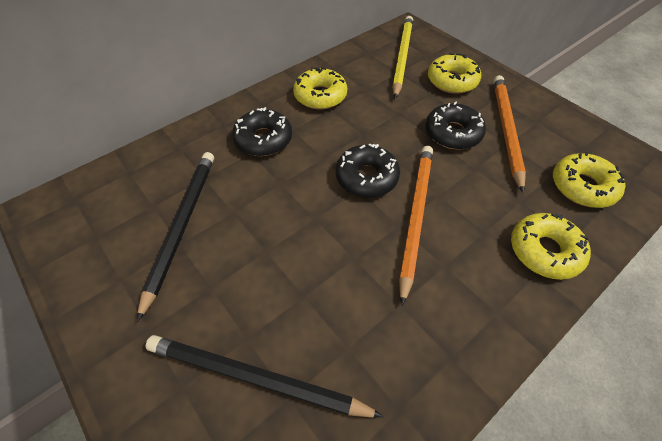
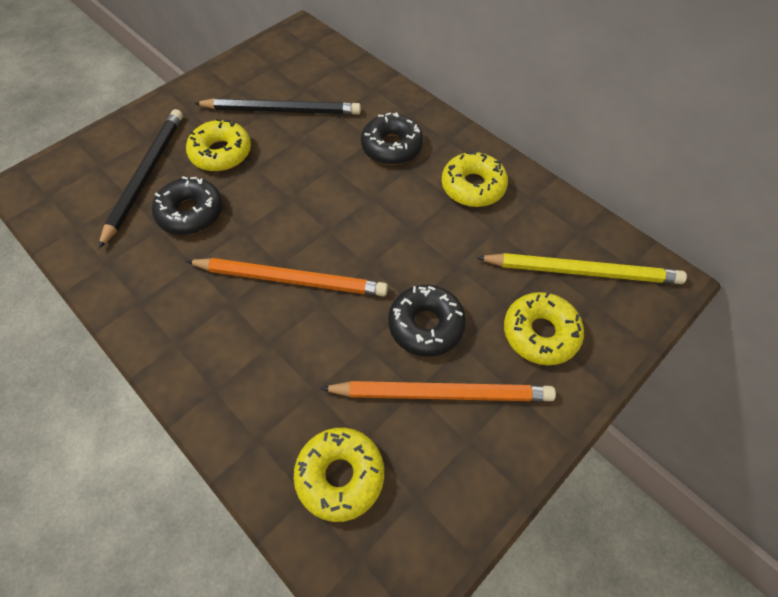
camera: 85 degrees right, 5 degrees up
(366, 177) = (344, 236): black donut -> black donut (191, 212)
(544, 251) = (241, 403): yellow donut -> yellow donut (221, 153)

